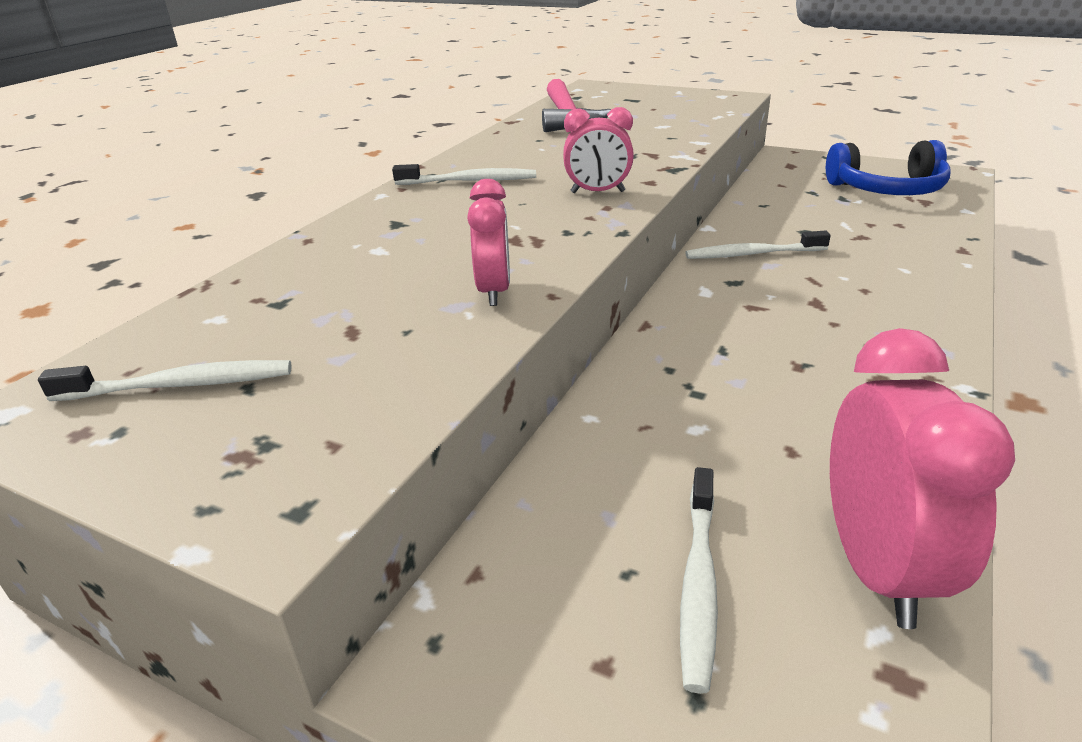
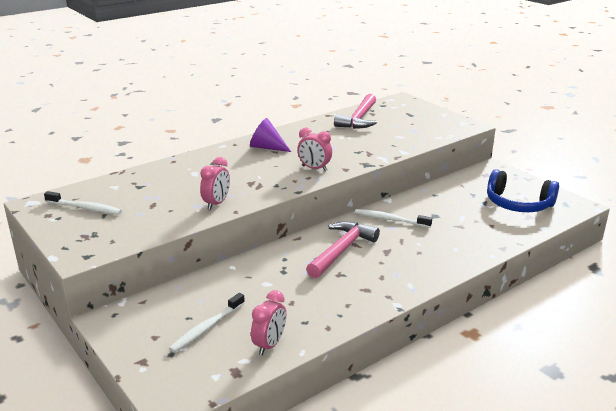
camera: 25 degrees right, 5 degrees down
(469, 181) = (267, 147): white toothbrush -> purple cone
(746, 323) = (341, 250): none -> pink hammer
(876, 567) = (269, 345): pink clock -> pink clock, size x0.60

